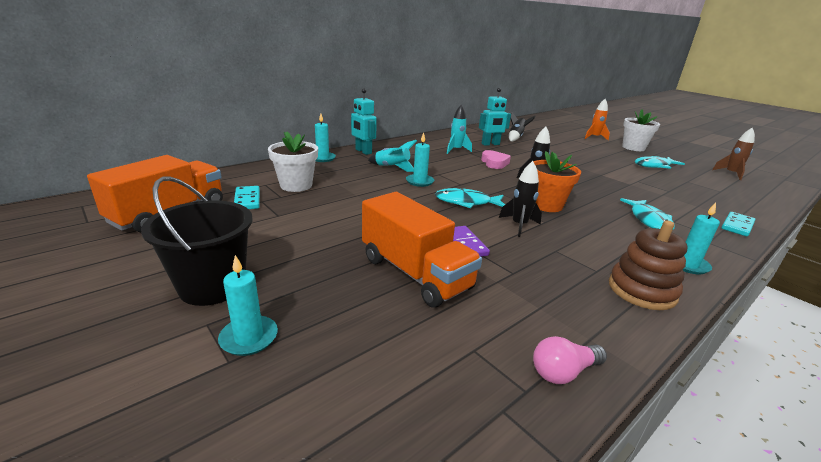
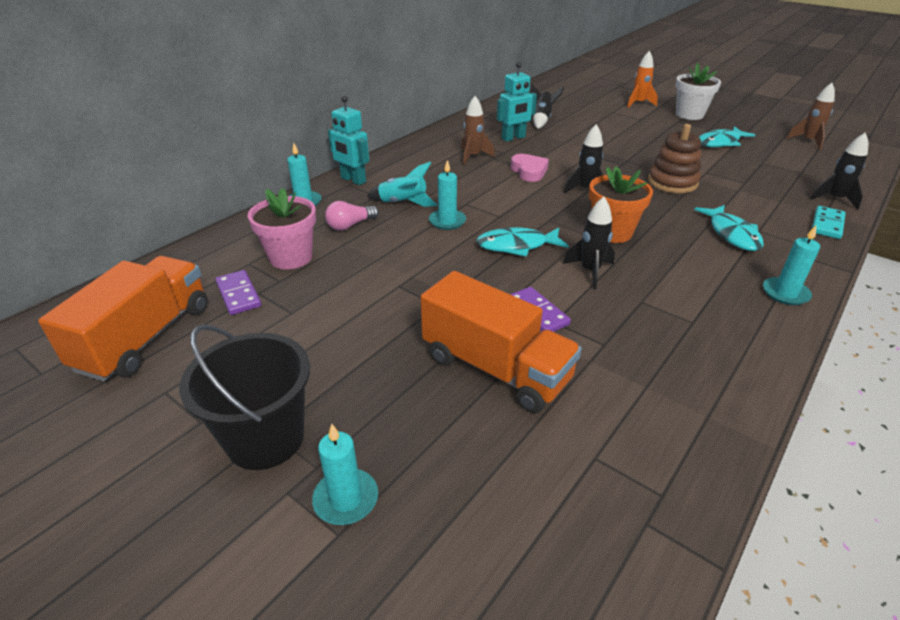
camera: 10 degrees left, 10 degrees up
(247, 200) = (239, 294): turquoise domino -> purple domino
(296, 185) = (291, 257): white flower pot -> pink flower pot
(456, 150) = (473, 156): turquoise rocket -> brown rocket
(563, 372) = (692, 463): pink light bulb -> pink light bulb (350, 225)
(641, 290) = (745, 340): brown stacking toy -> brown stacking toy (672, 182)
(747, 211) = (834, 199): none -> black rocket

